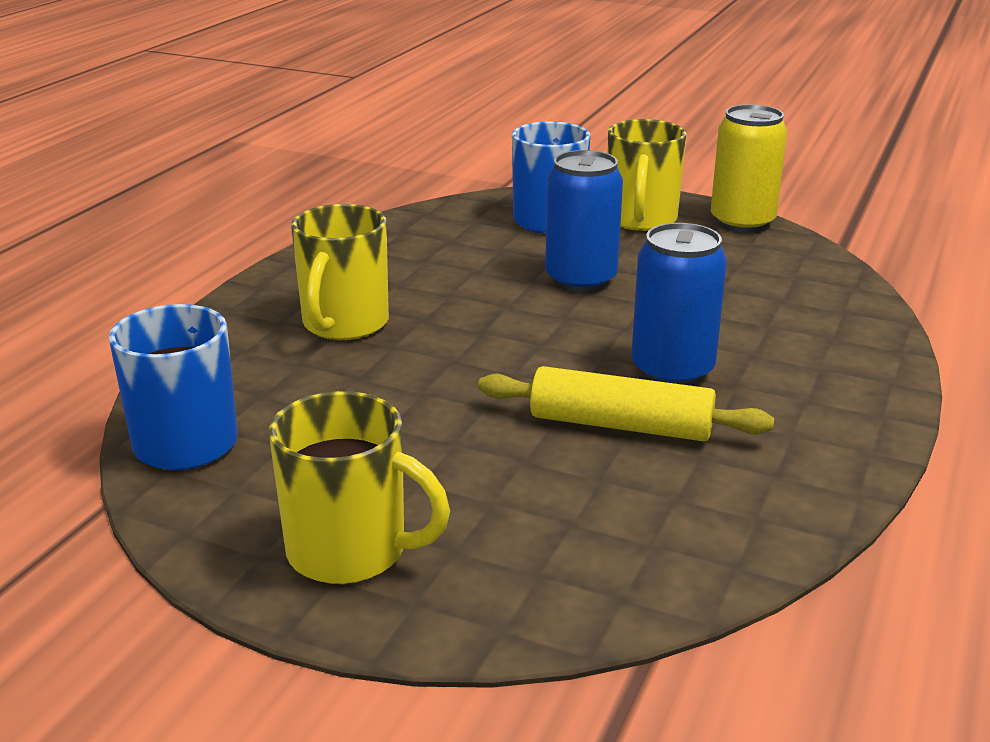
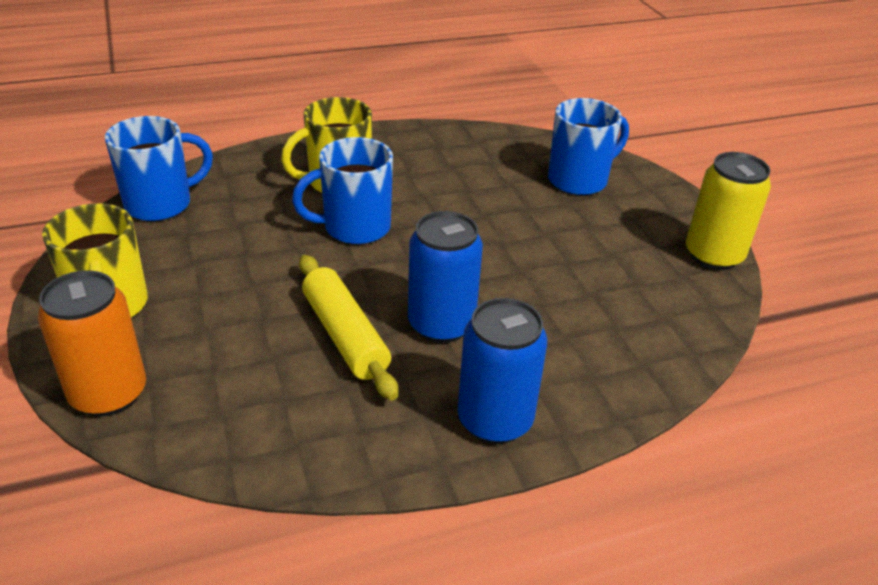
camera: 45 degrees right, 10 degrees up
(444, 348) = (354, 228): none -> blue mug
(525, 610) = (109, 394): none -> orange can
(581, 280) = (513, 232): blue can -> blue can (495, 420)
(641, 220) = (641, 213): yellow mug -> none

